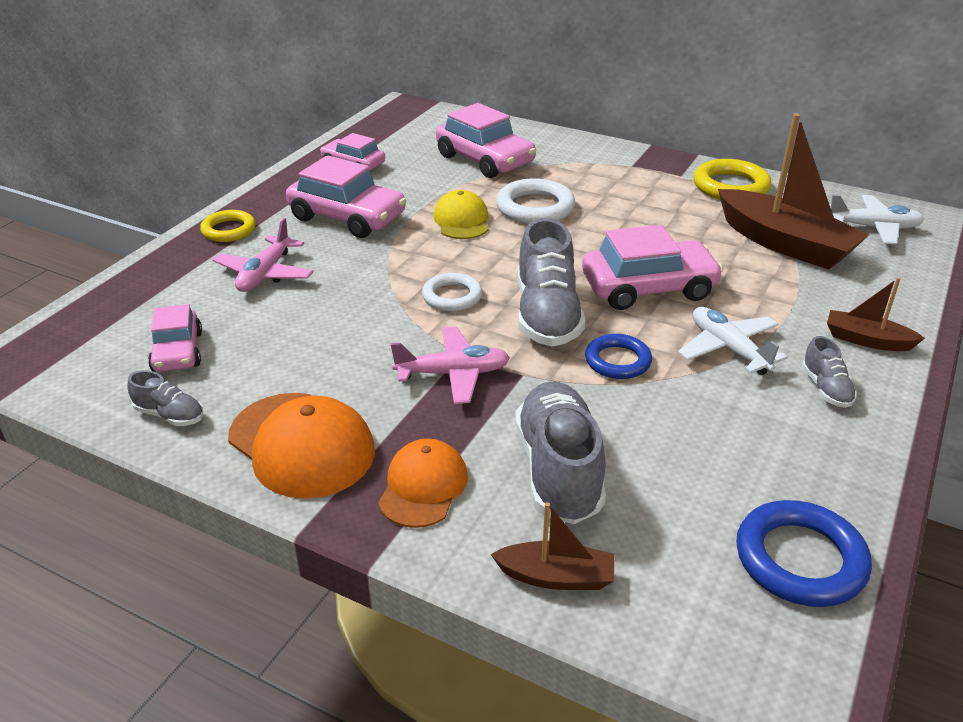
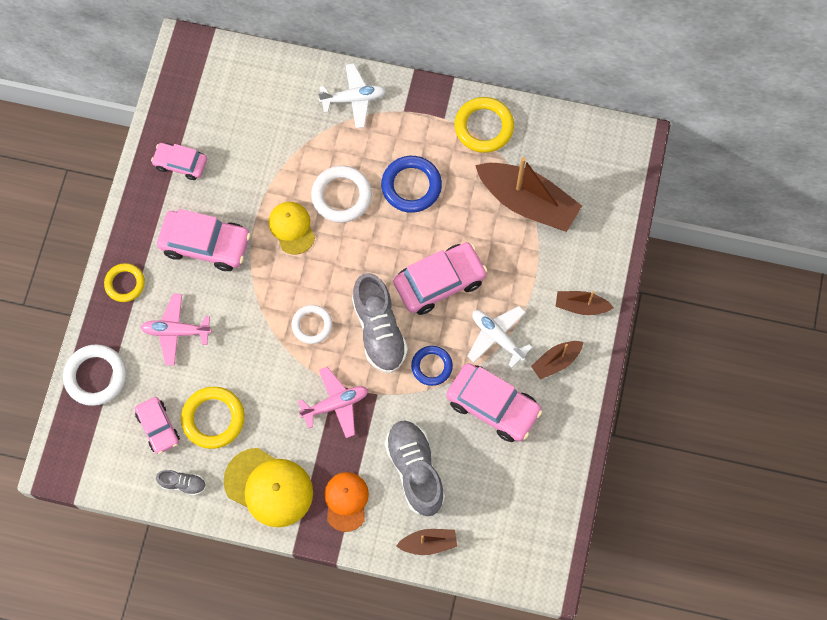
camera: 15 degrees left, 35 degrees up
(131, 293) = (95, 376): none -> white ring
(262, 357) = (213, 418): none -> yellow ring
(265, 274) = (176, 331): pink plane -> pink plane turned 90 degrees clockwise
(301, 444) = (269, 487): orange cap -> yellow cap
(485, 160) = (284, 130): pink car -> pink car (493, 406)
(800, 559) = (544, 501): blue ring -> blue ring (411, 186)
(826, 388) = (556, 361): grey shoe -> brown boat
(873, 228) = (589, 164): white plane -> white plane (353, 99)

